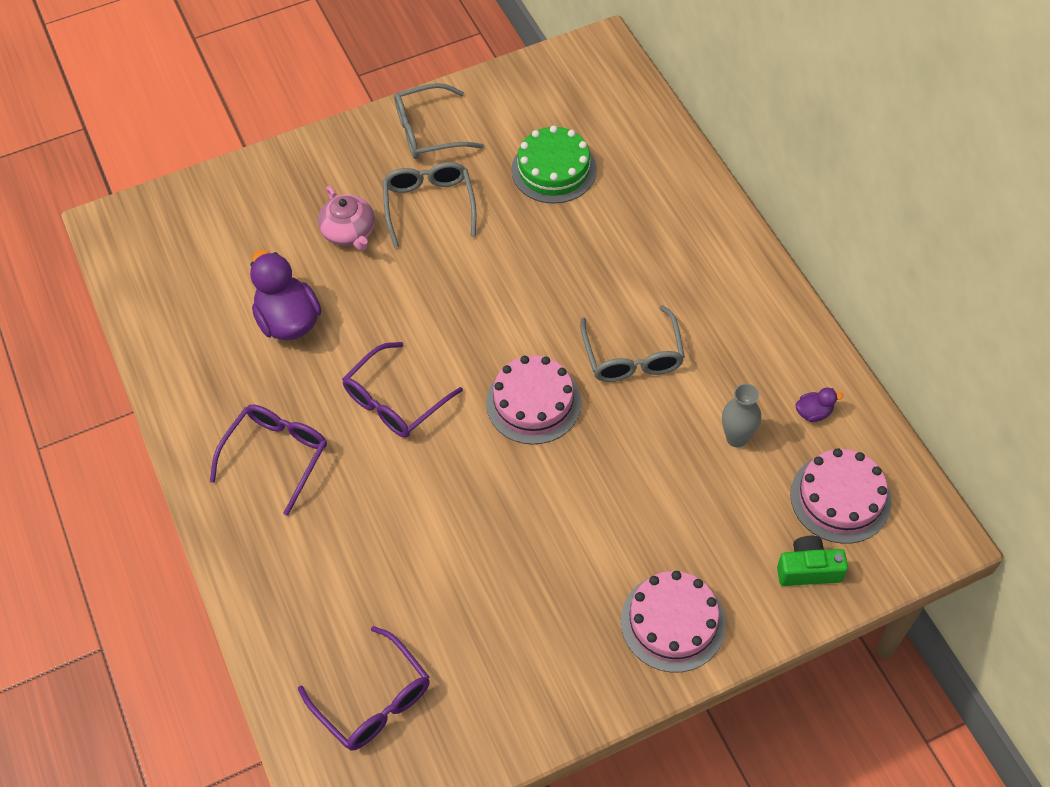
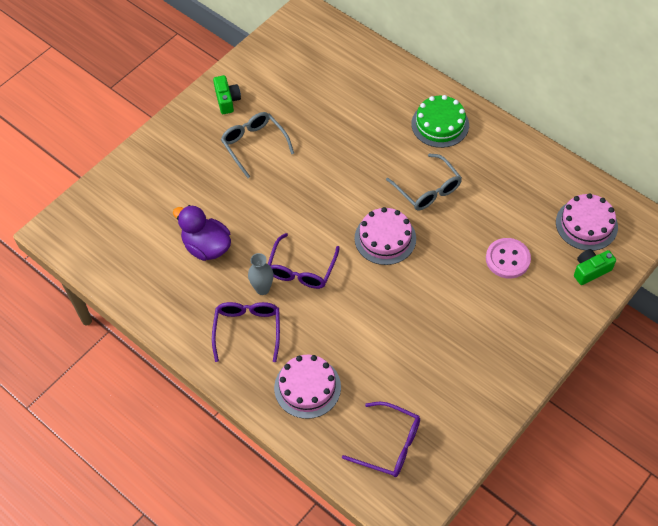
camera: 25 degrees left, 0 degrees up
(349, 232) = (213, 179): pink teapot -> none
(428, 132) = (227, 100): grey glasses -> green camera
(554, 170) = (318, 96): green cake -> green cake (440, 124)
(673, 622) = (533, 329): pink cake -> pink cake (307, 387)
(692, 502) = (507, 259): none -> pink button
(736, 438) = (512, 213): grey vase -> grey vase (262, 289)
(813, 412) = (546, 183): purple duck -> none

